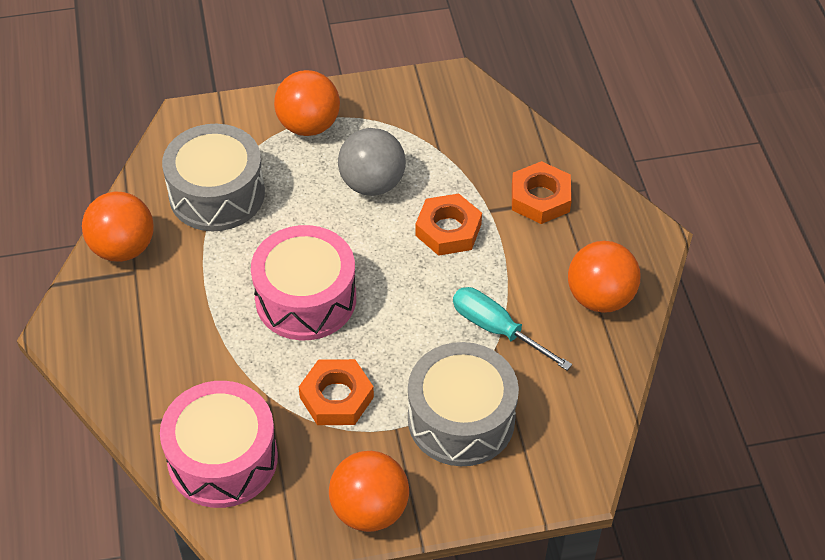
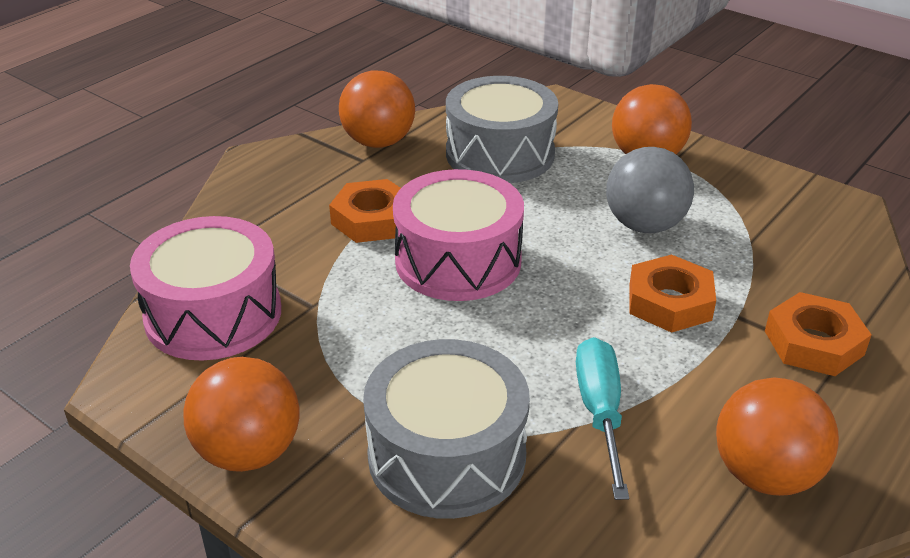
camera: 50 degrees right, 15 degrees down
(336, 397) = (367, 345): orange nut -> orange nut (372, 219)

